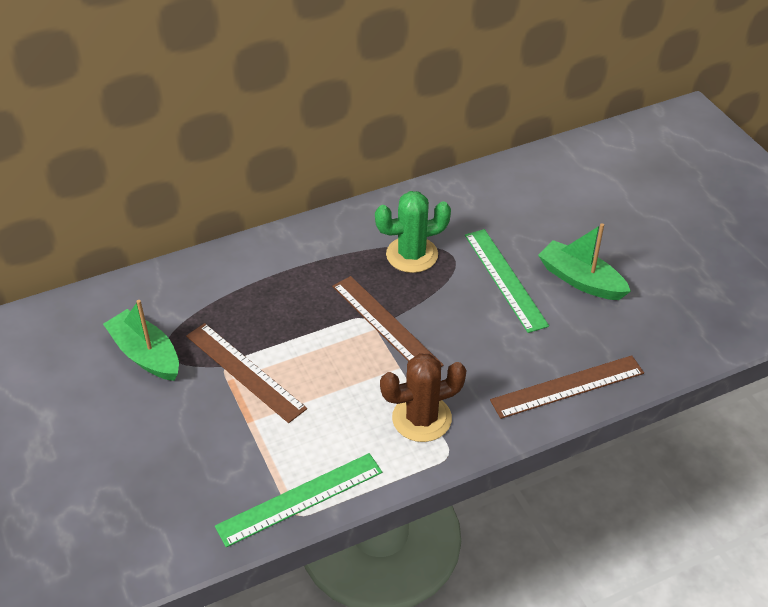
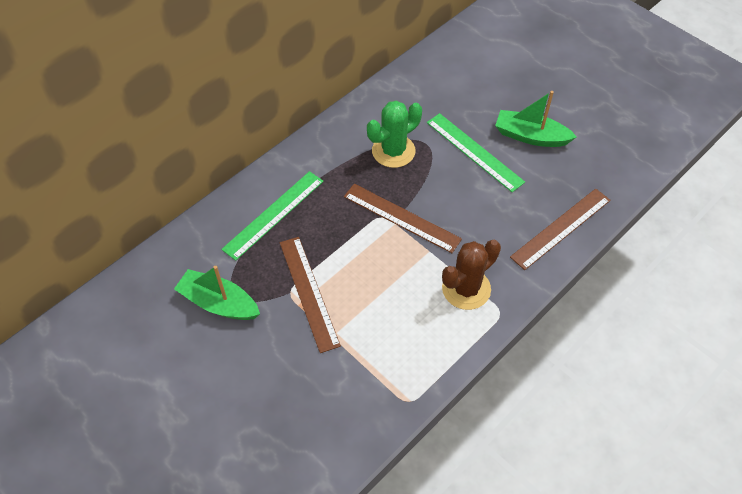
camera: 20 degrees left, 10 degrees up
(245, 371) = (309, 292): brown ruler -> brown ruler turned 45 degrees clockwise
(300, 499) = (405, 387): green ruler -> green ruler (274, 214)

